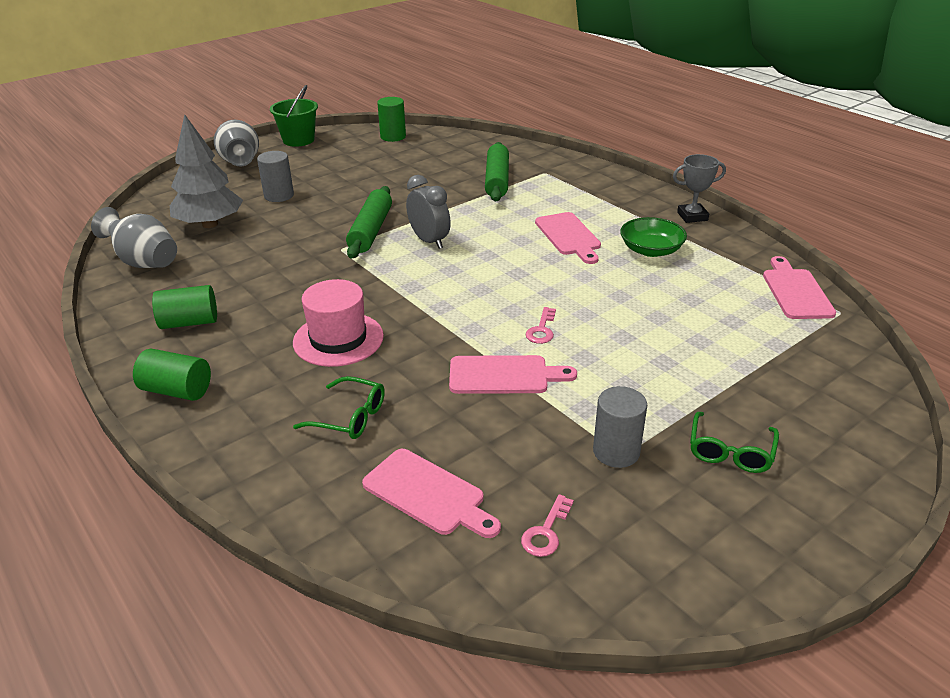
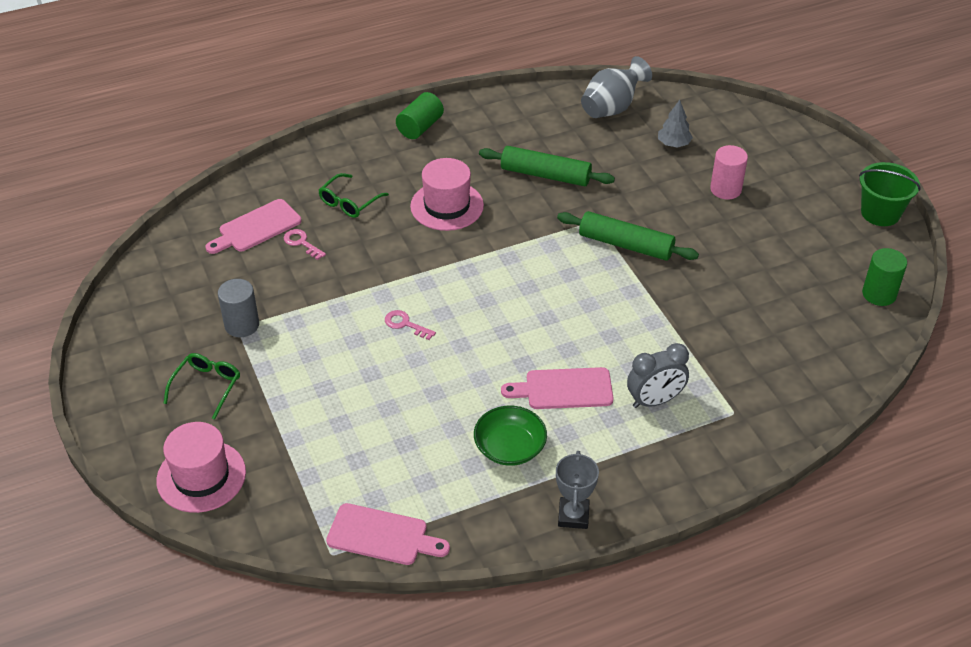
camera: 105 degrees right, 10 degrees up
(189, 322) = (505, 132): green cylinder -> none
(210, 224) = (673, 144): grey tree -> grey tree, size x0.51
(240, 163) = (818, 166): grey vase -> none
(279, 196) = (725, 189): grey cylinder -> pink cylinder
(429, 241) = (590, 282): grey clock -> grey clock (655, 401)
(497, 180) = (722, 363): green rolling pin -> green rolling pin (545, 175)
(504, 375) = (355, 287): pink cutting board -> none
(546, 532) = (195, 272): pink key -> pink key (301, 243)
(730, 451) = (207, 386): green glasses -> green glasses turned 75 degrees clockwise
(846, 415) = (201, 476): none -> pink hat

